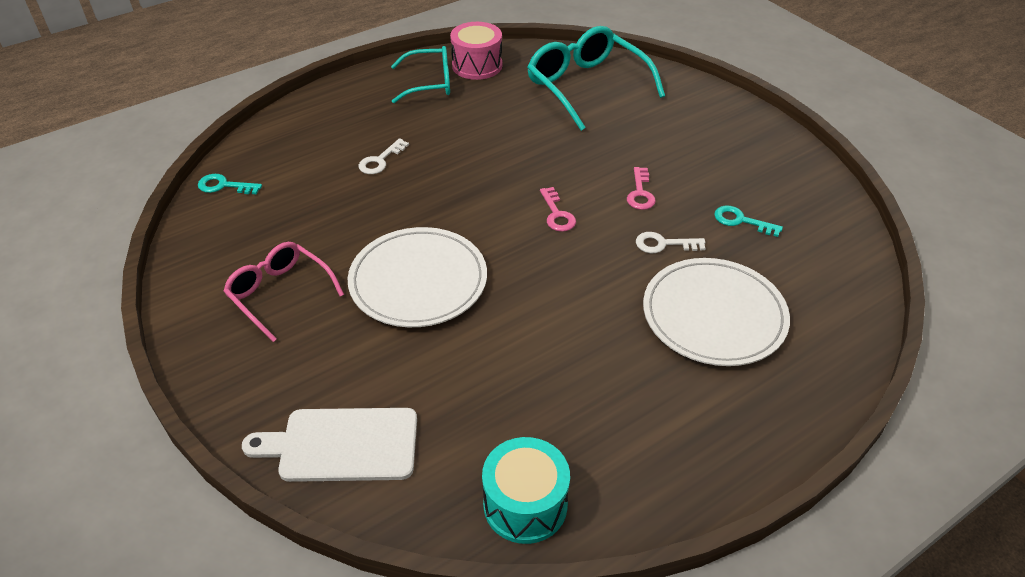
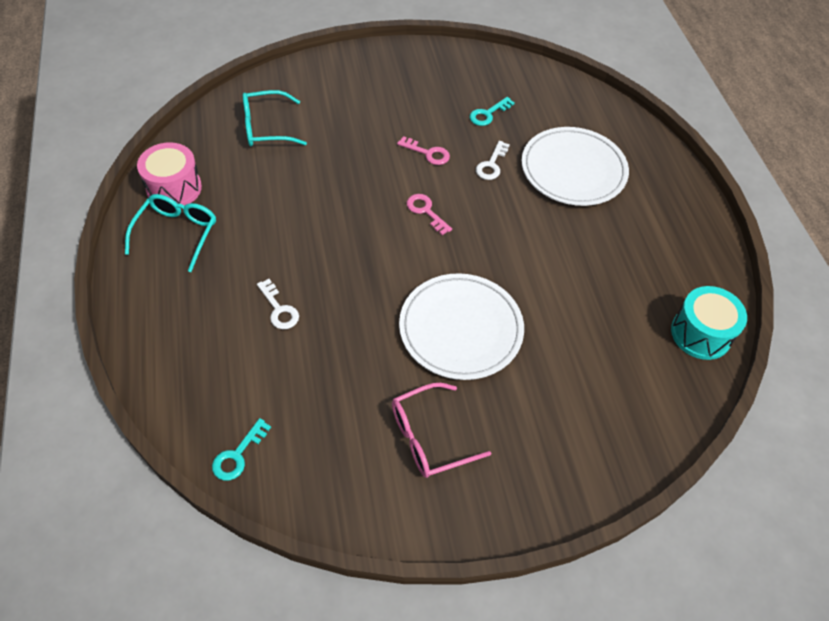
camera: 70 degrees left, 10 degrees up
(342, 445) = (618, 430): white cutting board -> none
(557, 214) = (426, 211): pink key -> pink key turned 135 degrees counterclockwise
(587, 87) = (267, 127): turquoise glasses -> turquoise glasses, size x0.63

